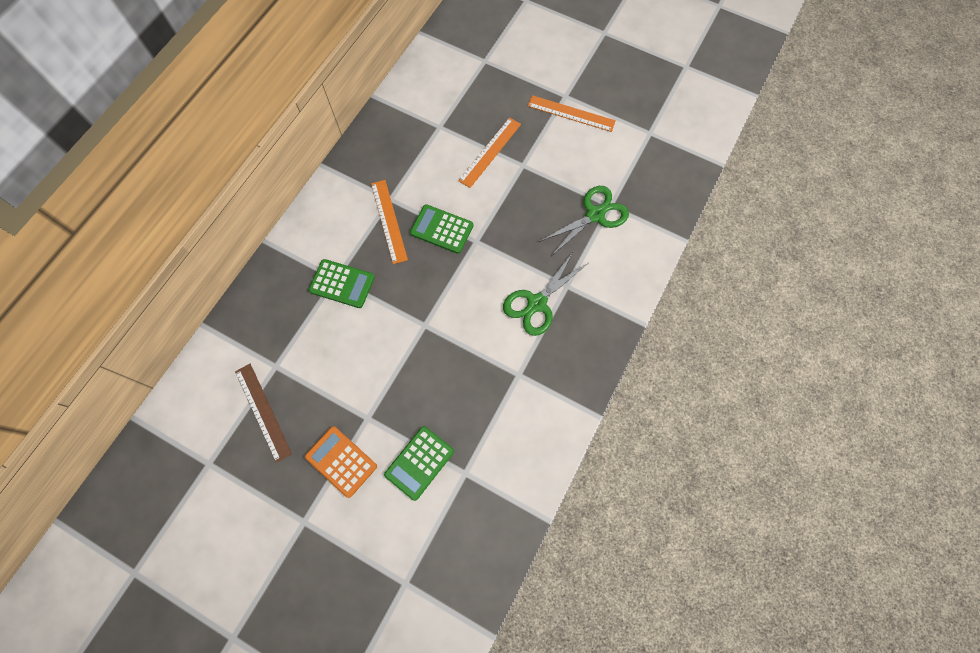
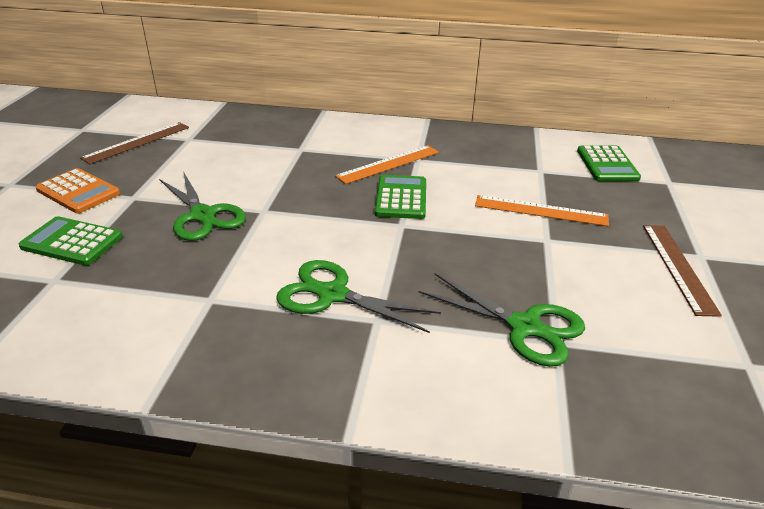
camera: 70 degrees right, 35 degrees down
(341, 461) = (78, 192): orange calculator -> orange calculator turned 105 degrees clockwise
(342, 284) = (295, 153): green calculator -> green calculator (607, 164)
(416, 368) = (203, 215): none -> green scissors
(571, 113) = (678, 267): orange ruler -> brown ruler

